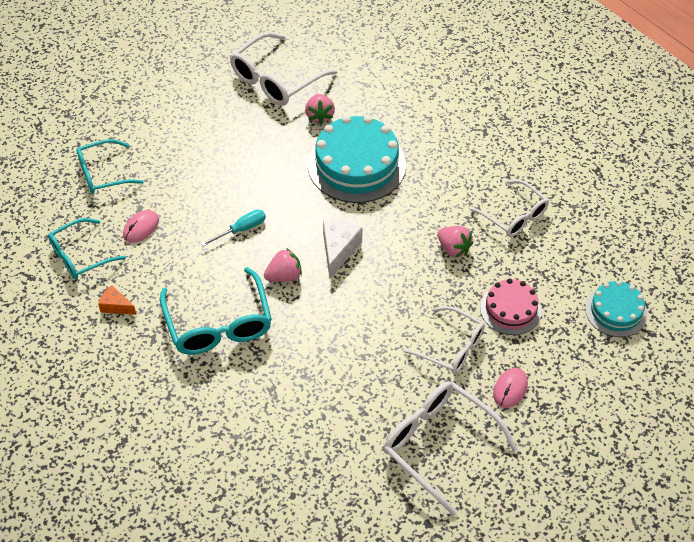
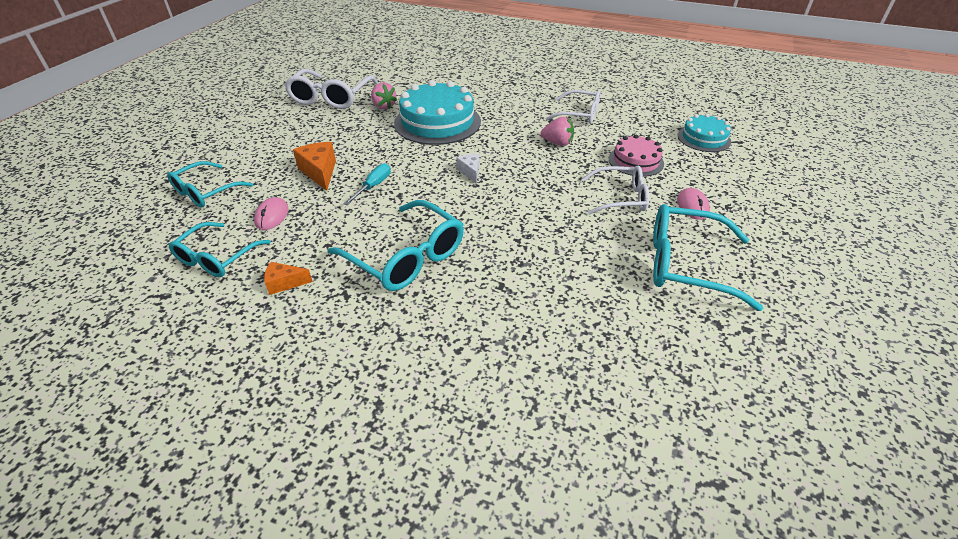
camera: 30 degrees left, 10 degrees down
(206, 190) = (320, 172): none -> orange cheese
(284, 276) = (439, 202): pink strawberry -> none
(338, 250) = (470, 172): white cheese -> white cheese, size x0.61
(438, 444) = (684, 264): white glasses -> turquoise glasses

